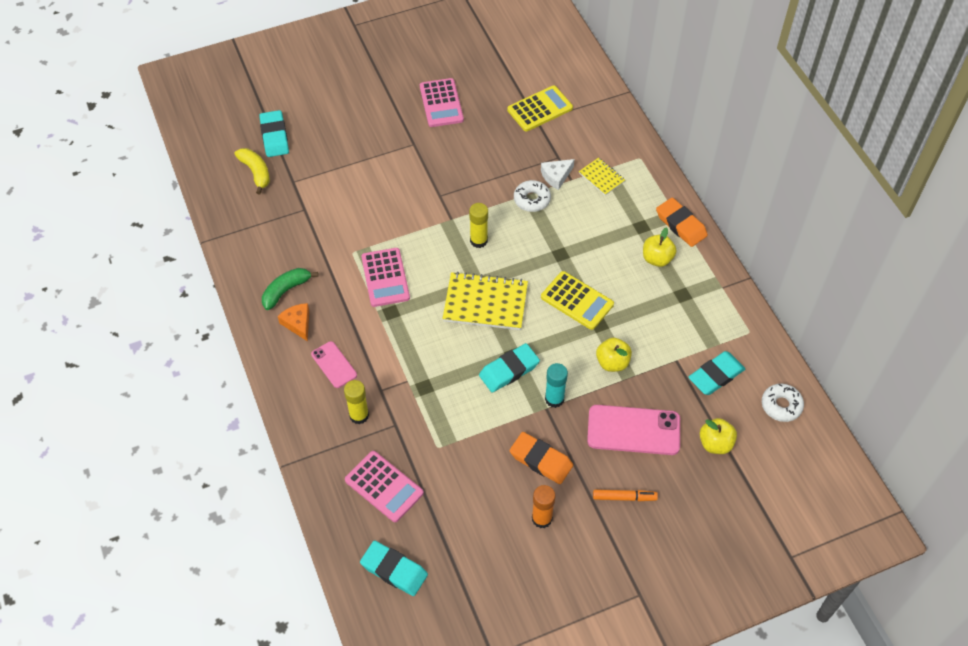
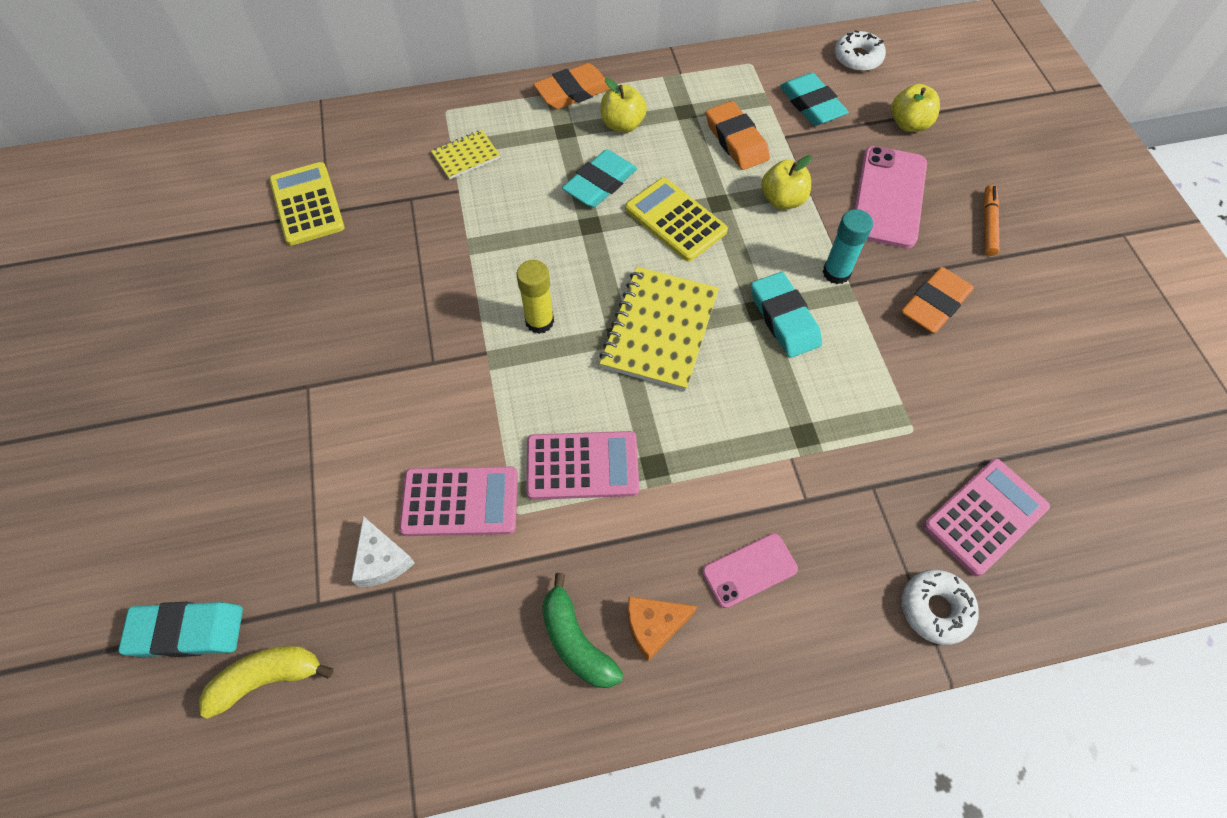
camera: 80 degrees left, 5 degrees up
(359, 415) = (853, 540): yellow glue stick -> none
(394, 570) = (1128, 519): turquoise eraser -> turquoise eraser (600, 183)
(441, 103) = (234, 332): pink calculator -> pink calculator (460, 501)
(532, 199) = (480, 242): white donut -> white donut (935, 609)
(542, 518) = (1025, 318): orange glue stick -> none
(556, 176) = (446, 206): white cheese -> white cheese (382, 560)
(577, 301) = (675, 220): yellow calculator -> yellow calculator turned 90 degrees counterclockwise
(662, 329) = (736, 140): none -> orange eraser

